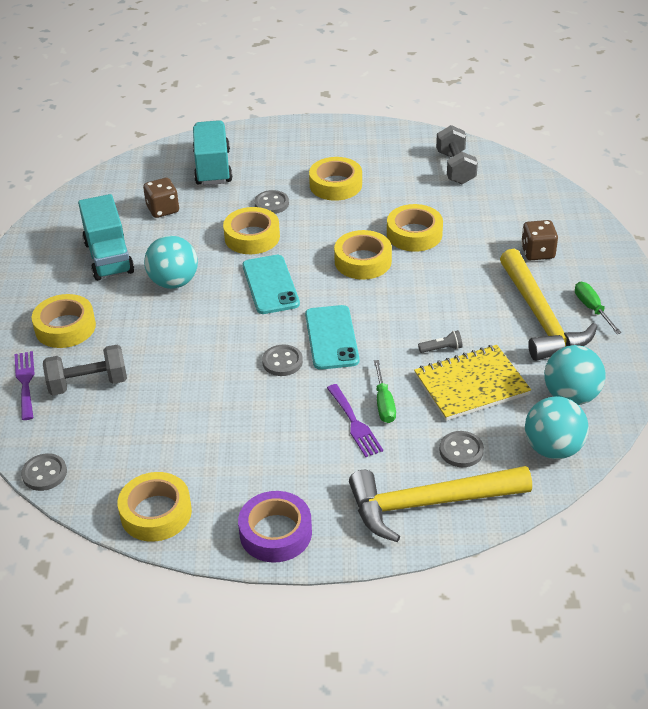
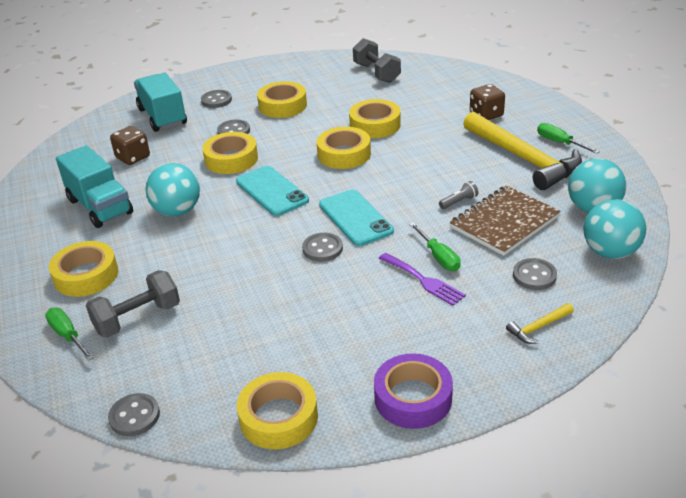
camera: 20 degrees left, 5 degrees down
(25, 382) = (67, 335): purple fork -> green screwdriver
(274, 161) = (216, 100): none -> grey button
(429, 504) = (538, 327): yellow hammer -> yellow hammer, size x0.40
(471, 385) = (504, 222): yellow notebook -> brown notebook

